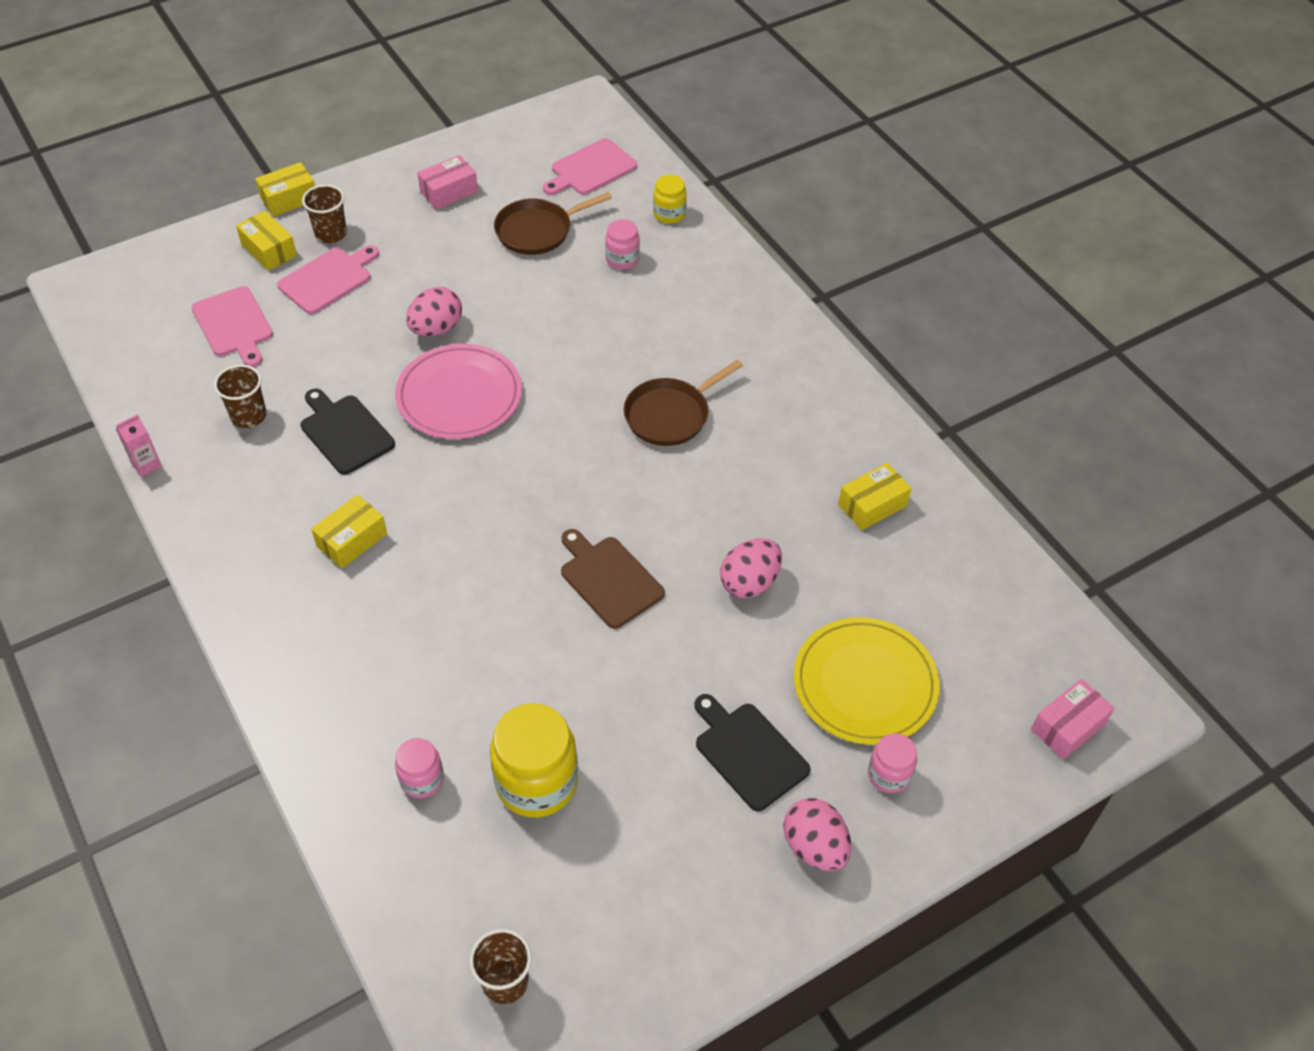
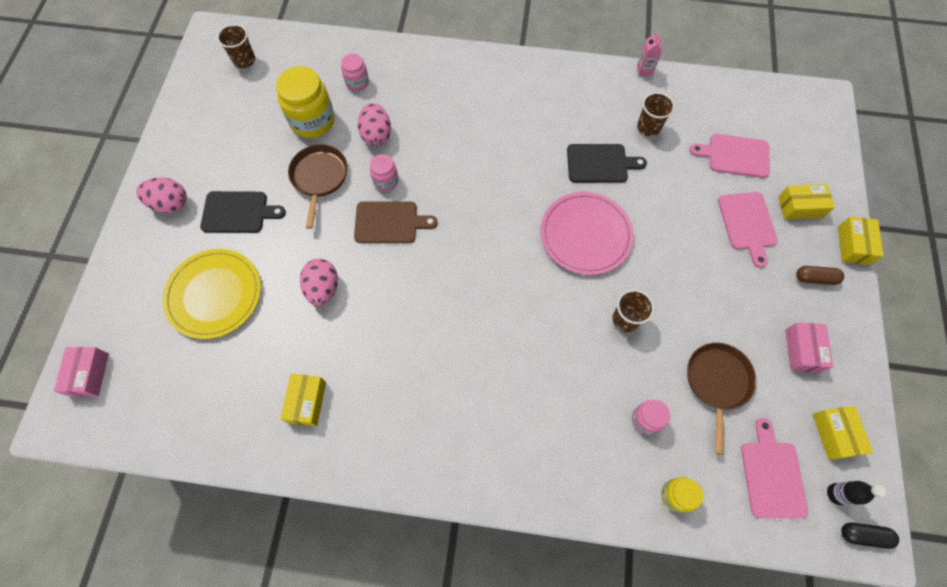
camera: 130 degrees right, 15 degrees up
(331, 233) = (796, 250): brown cup -> brown cup (625, 320)
(352, 540) = (518, 127): yellow box -> yellow box (834, 434)
(356, 210) = (815, 278): none -> brown capsule
(436, 329) = (655, 257): pink egg -> pink egg (376, 134)
(568, 131) = (836, 494): none -> black bottle
(587, 108) = (863, 535): none -> black capsule
(670, 415) = (475, 340): brown pan -> brown pan (319, 177)
(889, 774) = (163, 263): pink jar -> pink jar (386, 181)

